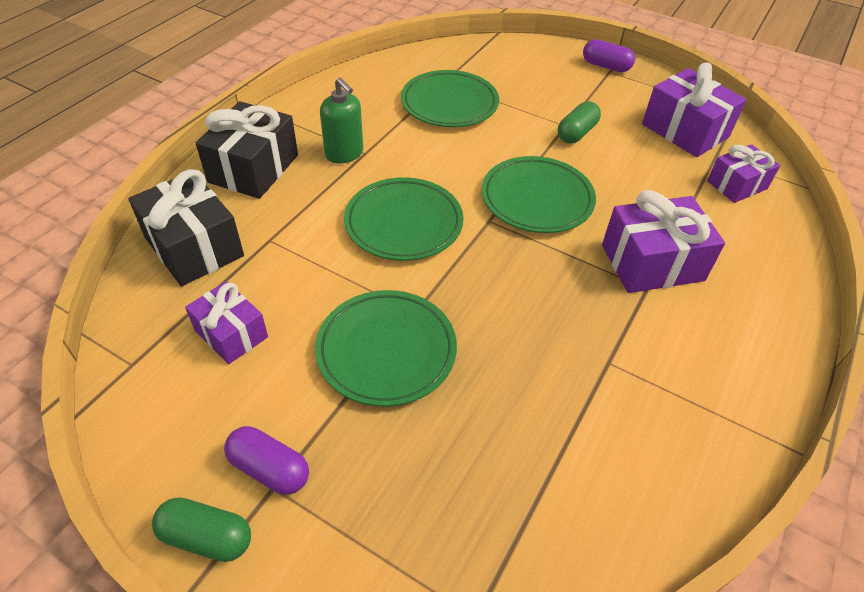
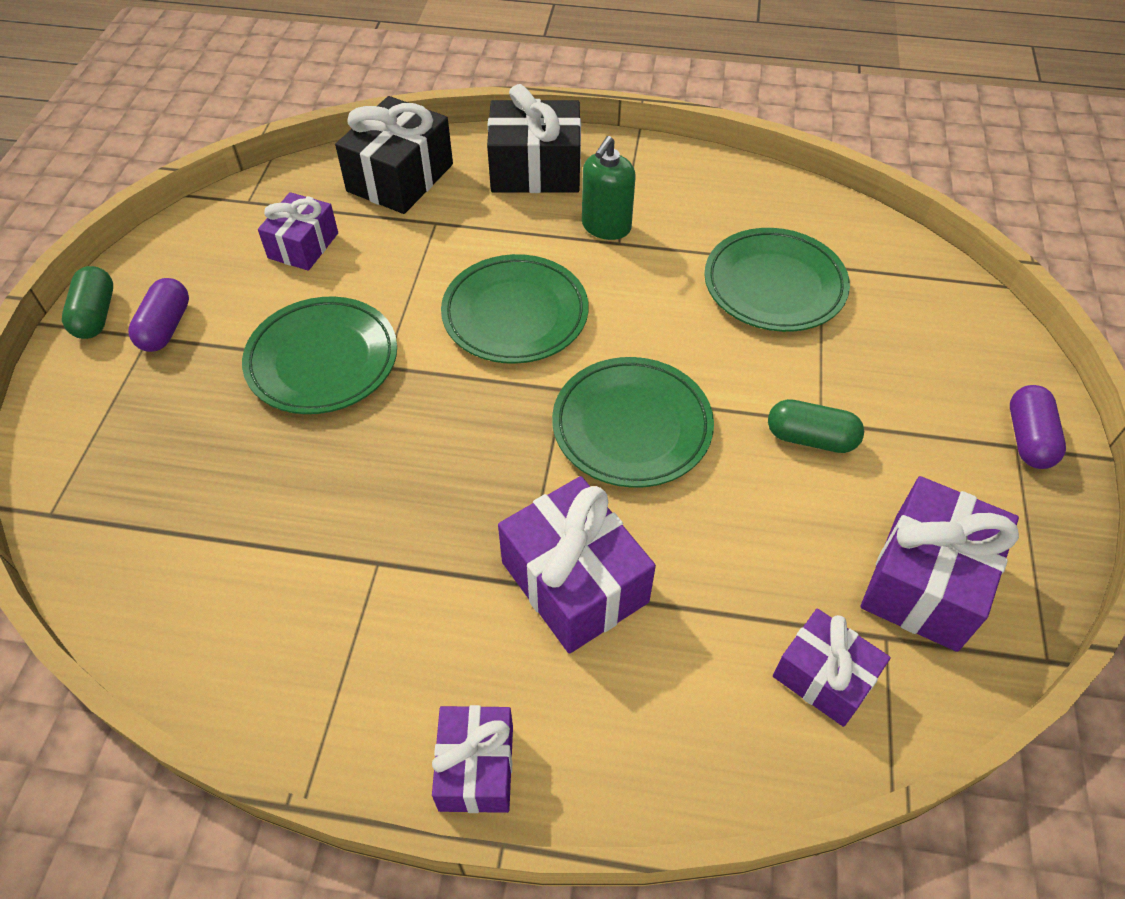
camera: 70 degrees right, 5 degrees up
(780, 348) = (476, 767): none -> purple gift

